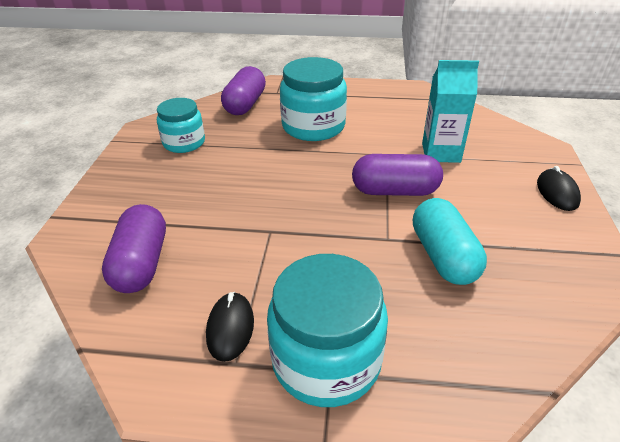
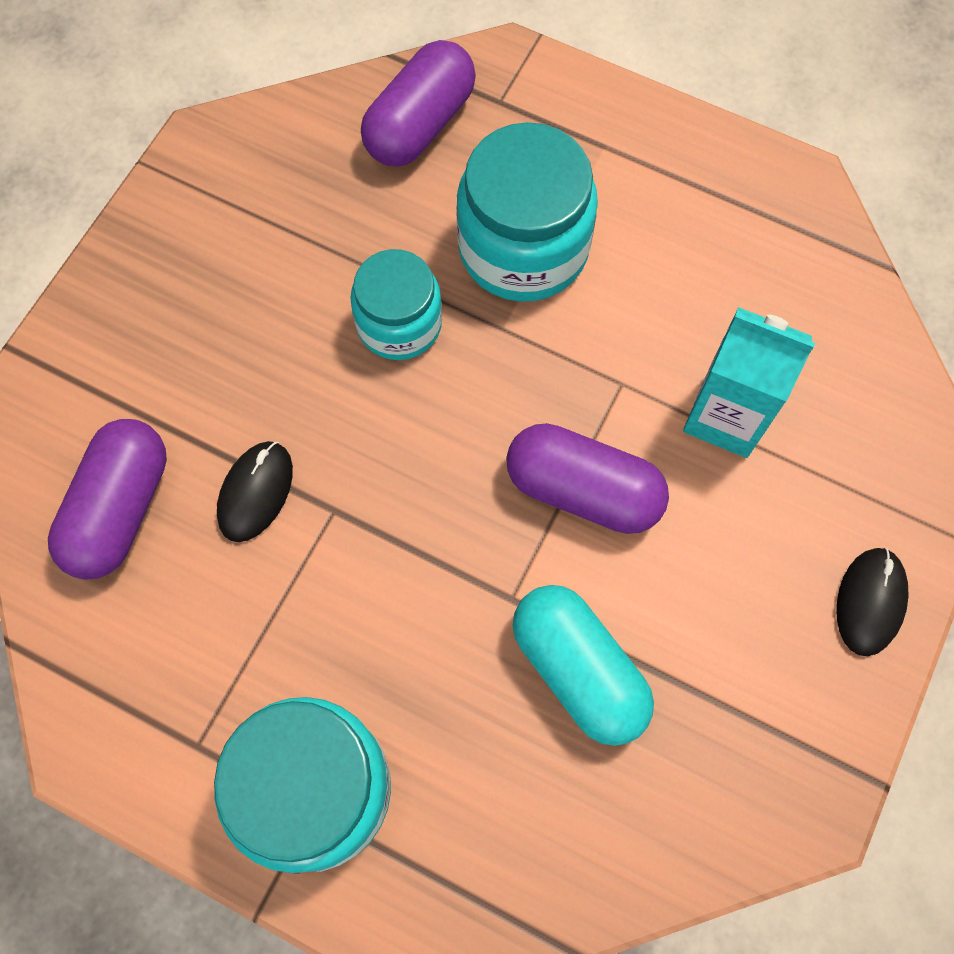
camera: 20 degrees right, 30 degrees up
(184, 143) = (266, 216): turquoise jar -> turquoise jar (399, 324)
(230, 328) = (208, 684): black mouse -> black mouse (255, 492)
(443, 256) = (578, 670): turquoise capsule -> turquoise capsule turned 45 degrees counterclockwise

